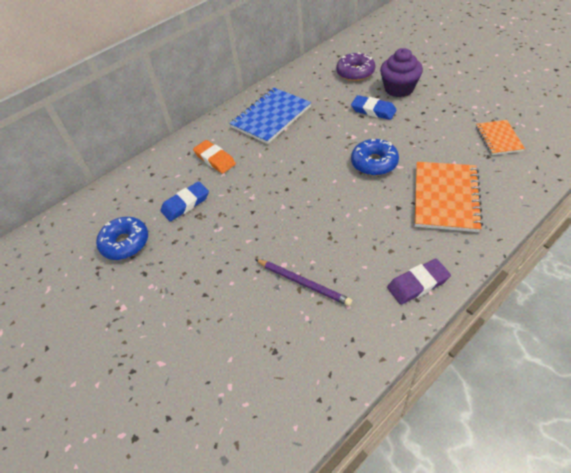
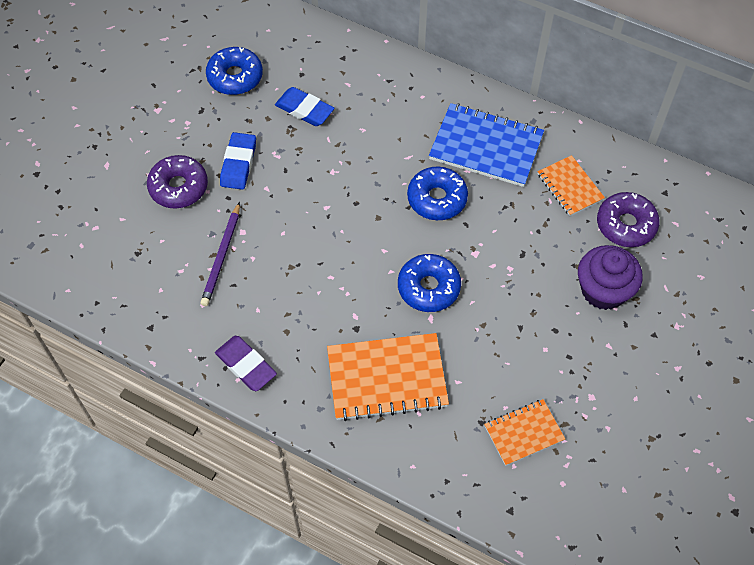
camera: 65 degrees right, 10 degrees up
(215, 159) = (385, 112): orange eraser -> none
(217, 304) = (178, 187): none -> purple donut
(302, 146) = (437, 199): none -> blue donut
(319, 88) = (570, 187): none -> orange notebook
(373, 110) = (539, 266): blue eraser -> blue eraser (238, 163)

